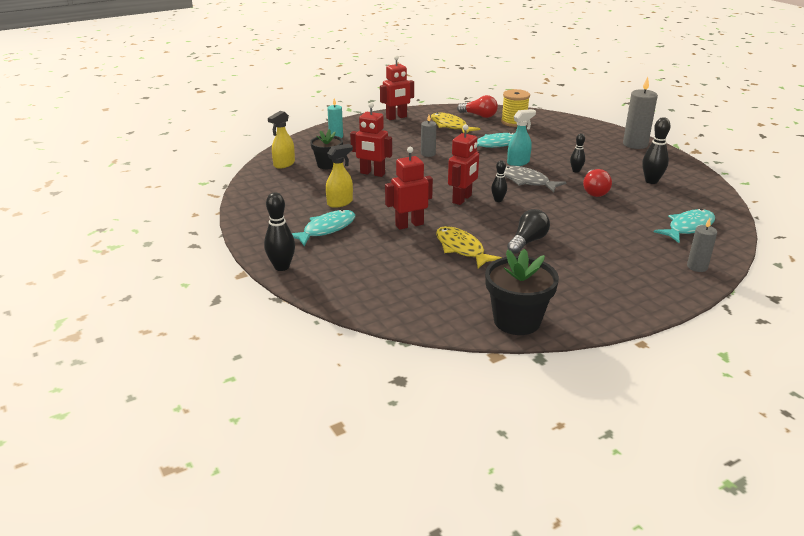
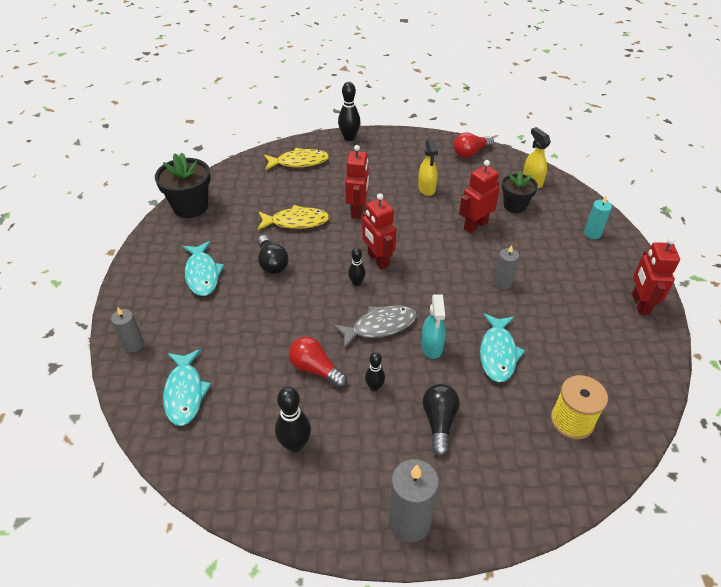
camera: 120 degrees right, 15 degrees up
(326, 229) = (386, 169): turquoise fish -> turquoise fish (202, 274)
(450, 126) = (585, 342): yellow fish -> yellow fish (299, 162)
(479, 116) = (616, 393): red light bulb -> red light bulb (470, 153)
(569, 149) = (439, 422): none -> black light bulb

